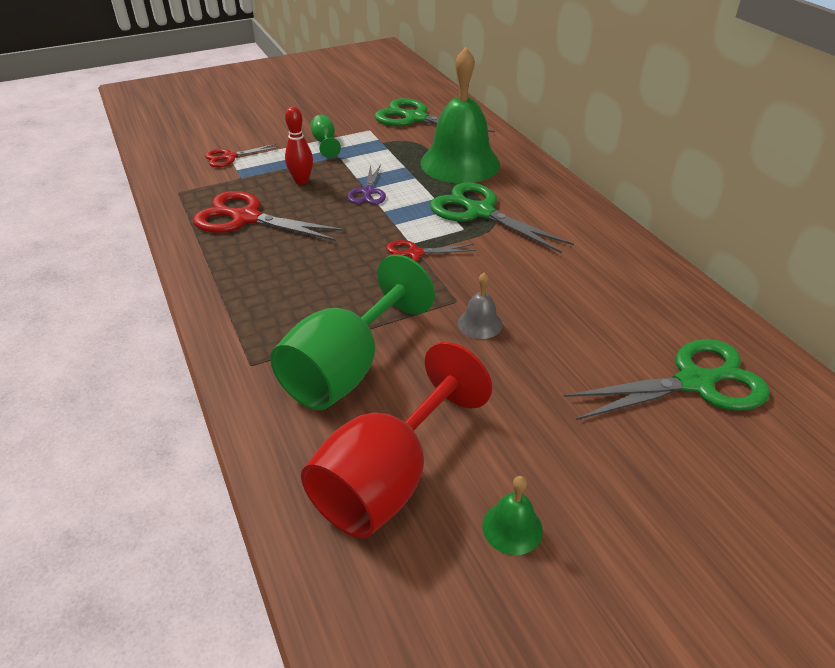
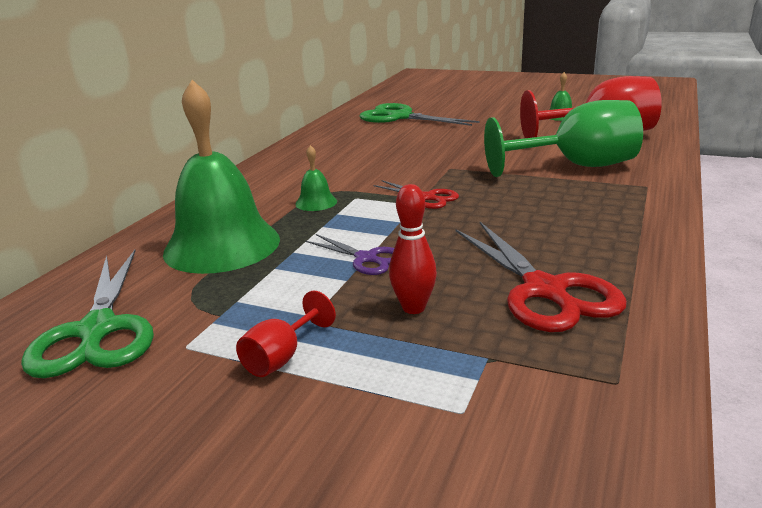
camera: 130 degrees left, 15 degrees down
(229, 157) = (460, 417): red scissors -> none
(325, 143) = (282, 357): green goblet -> red goblet
(368, 192) = (366, 258): purple scissors -> purple scissors turned 75 degrees clockwise
(479, 212) = (316, 202): green scissors -> green bell
(480, 323) = (457, 157): grey bell -> none

